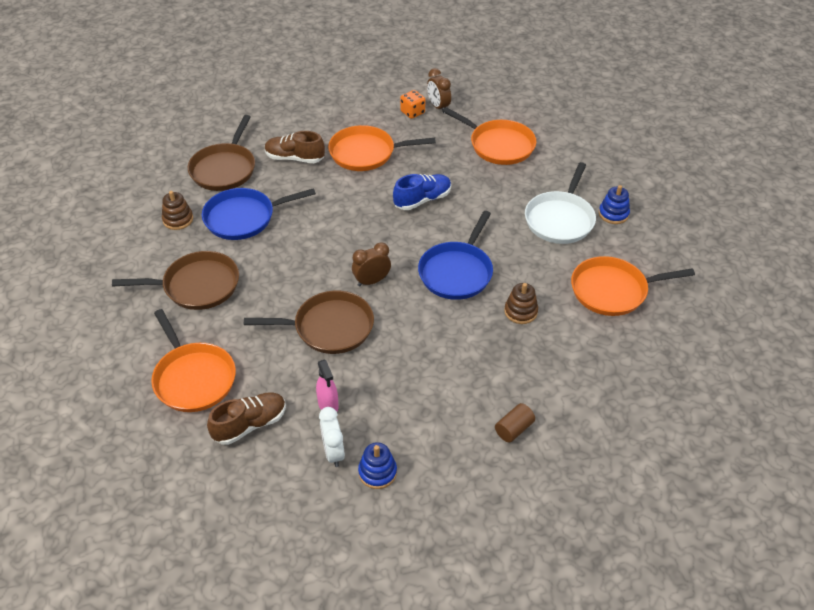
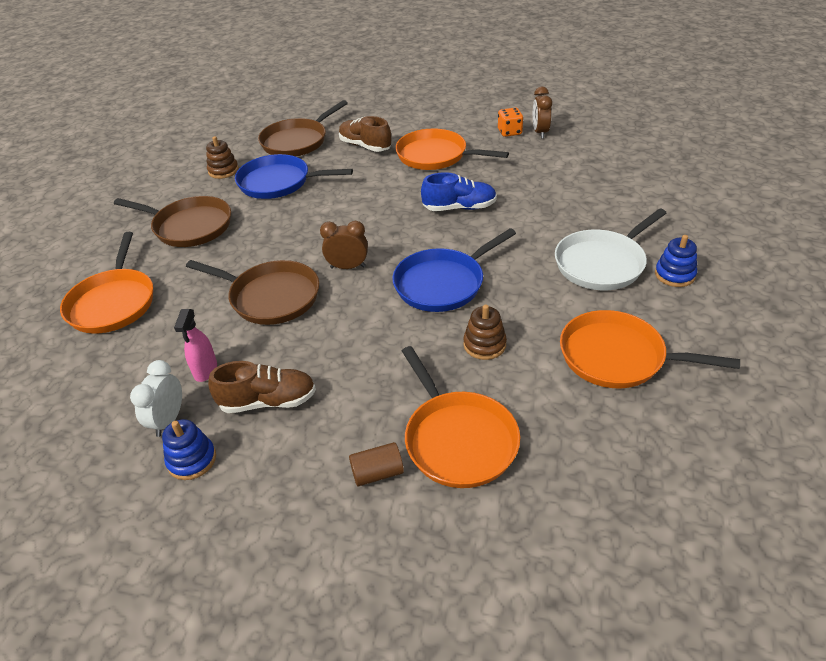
camera: 30 degrees right, 5 degrees down
(250, 425) = (119, 362): brown shoe -> brown shoe (268, 401)
(499, 145) = (581, 178): orange pan -> orange pan (458, 440)

